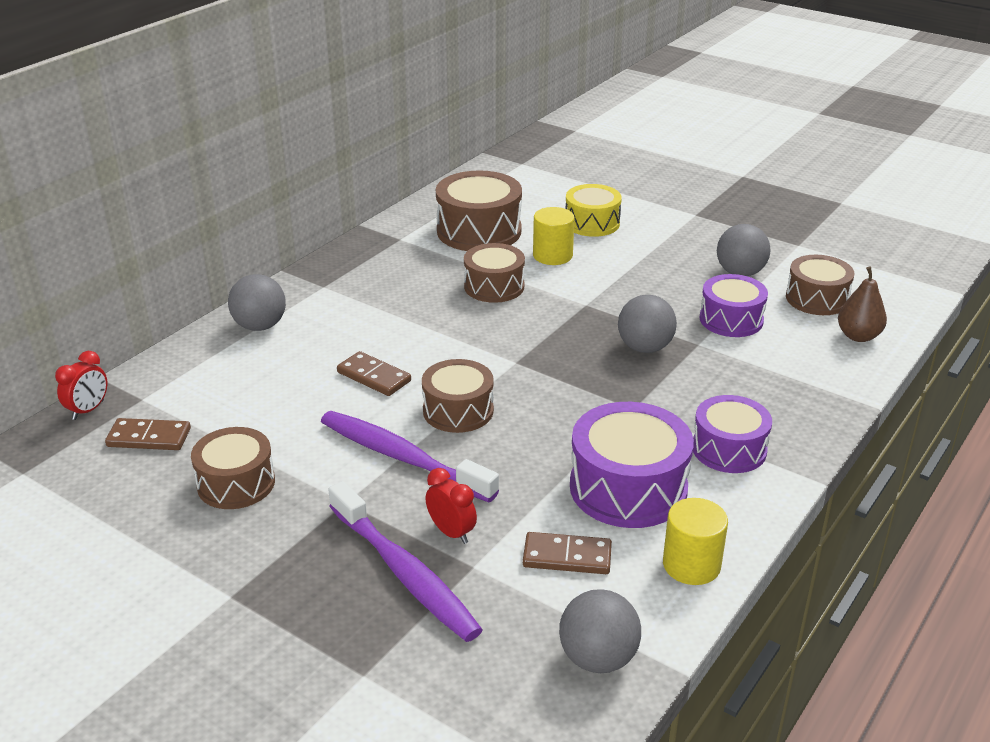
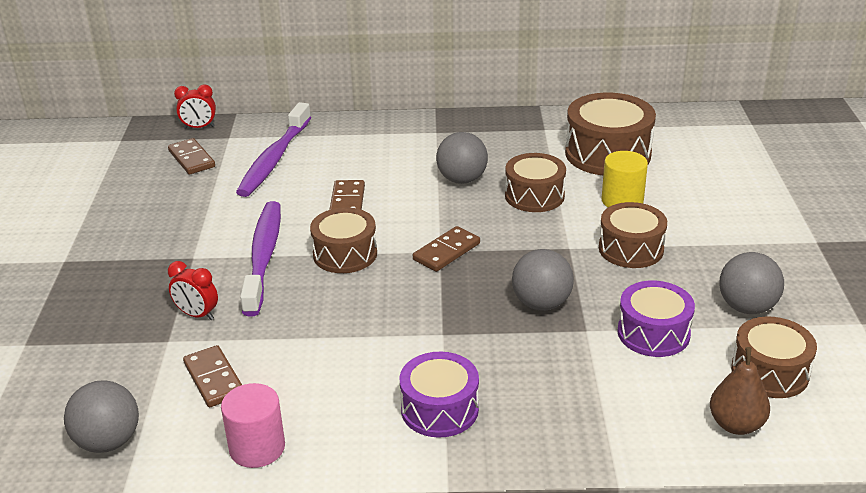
camera: 55 degrees right, 0 degrees up
(236, 483) = (174, 209): brown drum -> brown drum (631, 249)
(260, 326) = (356, 134): grey ball -> grey ball (462, 179)
(404, 573) = (137, 315): purple toothbrush -> purple toothbrush (274, 159)
(451, 532) = (197, 315): red clock -> red clock turned 105 degrees clockwise
(521, 359) = (446, 252): none -> brown domino
(592, 223) = (707, 196): yellow drum -> none
(628, 488) = (328, 375): purple drum -> none
(691, 565) = (257, 448): yellow cylinder -> pink cylinder

